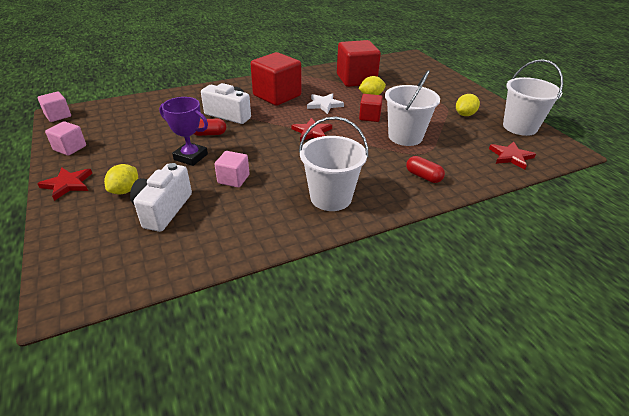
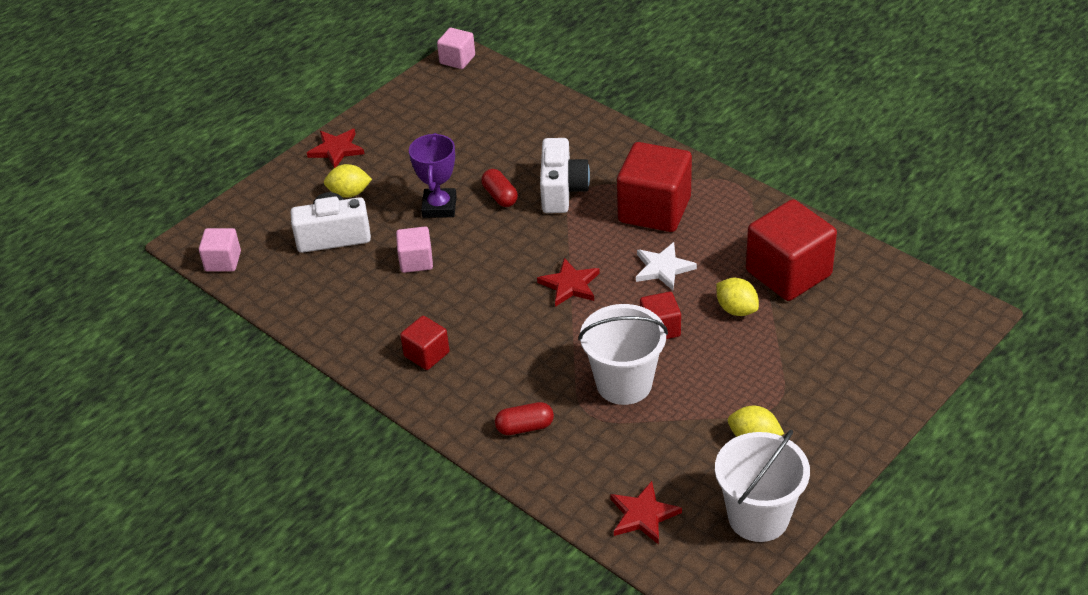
camera: 70 degrees right, 5 degrees up
(70, 148) = (399, 110): pink cube -> pink cube (223, 261)
(331, 197) = (426, 354): white bucket -> red cube
(423, 176) = (525, 427): red capsule -> red capsule turned 60 degrees clockwise

